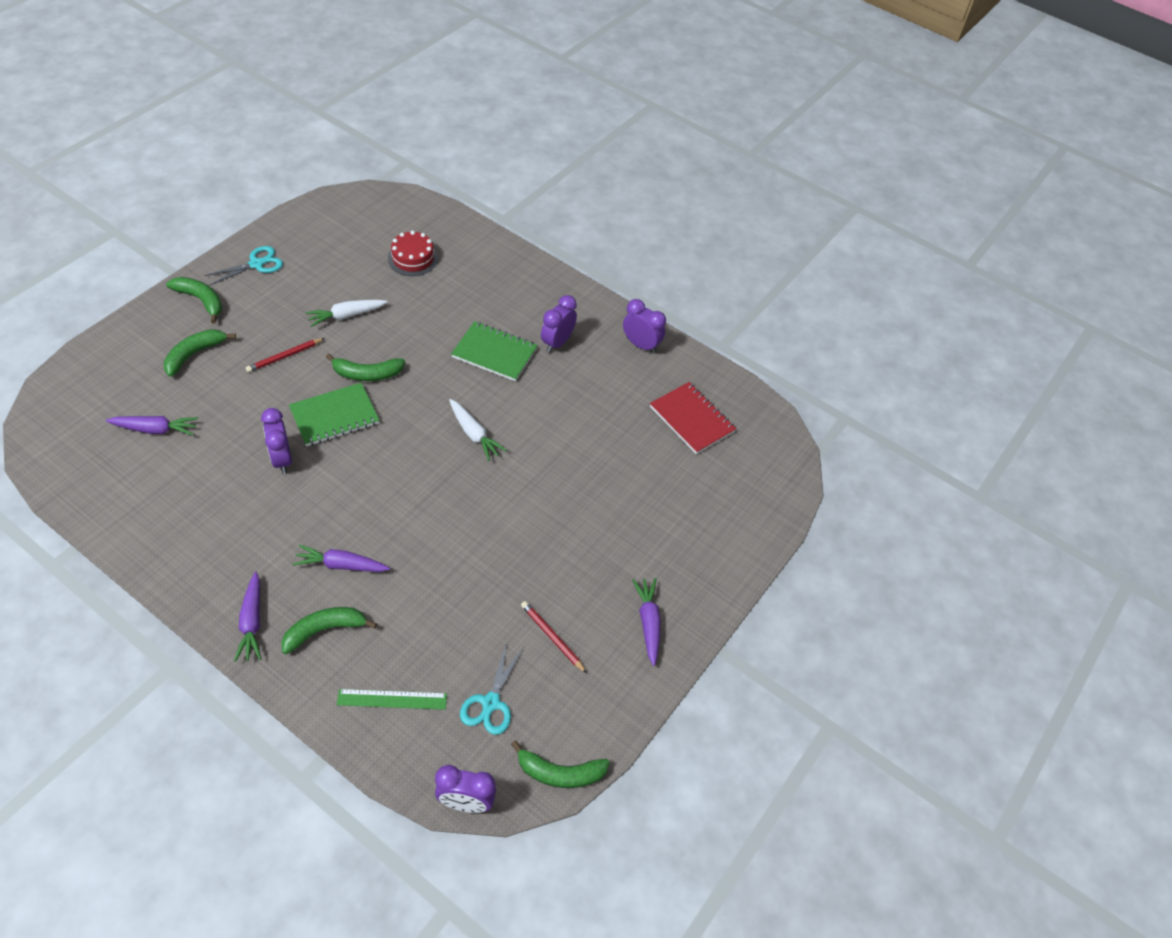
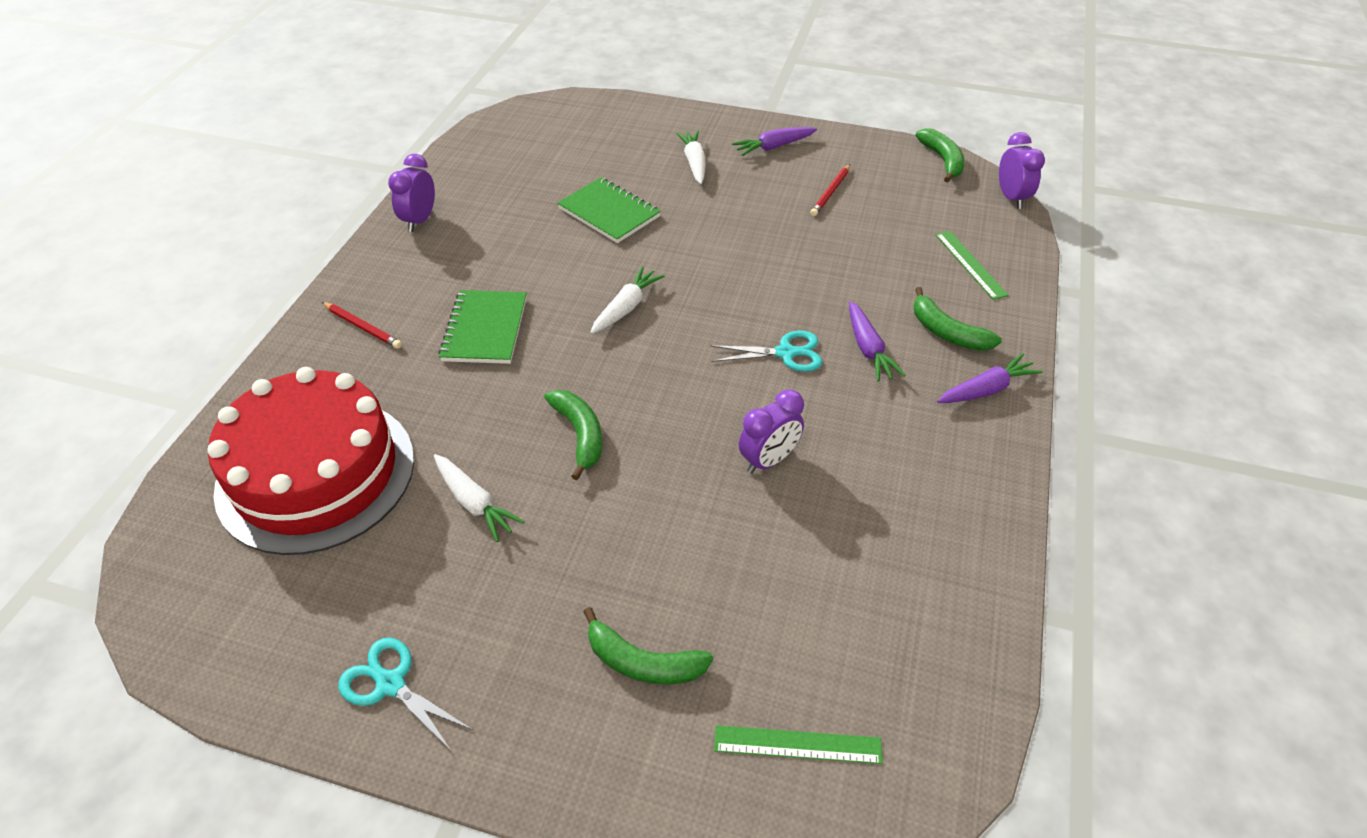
camera: 105 degrees left, 5 degrees down
(103, 397) = (797, 744): none -> green ruler
(155, 429) = (811, 630): purple carrot -> none
(201, 300) = (515, 724): green banana -> none
(284, 356) = (591, 540): red pencil -> red pencil (362, 327)
(334, 416) = (670, 438): green notebook -> green notebook (609, 212)
(413, 258) = (316, 473): red cake -> red cake, size x2.30
(491, 703) = (920, 209): turquoise scissors -> turquoise scissors (785, 353)
(557, 342) = (443, 283): purple clock -> none
(647, 546) = (694, 163): none -> white carrot
(692, 419) = (518, 167): red notebook -> none

